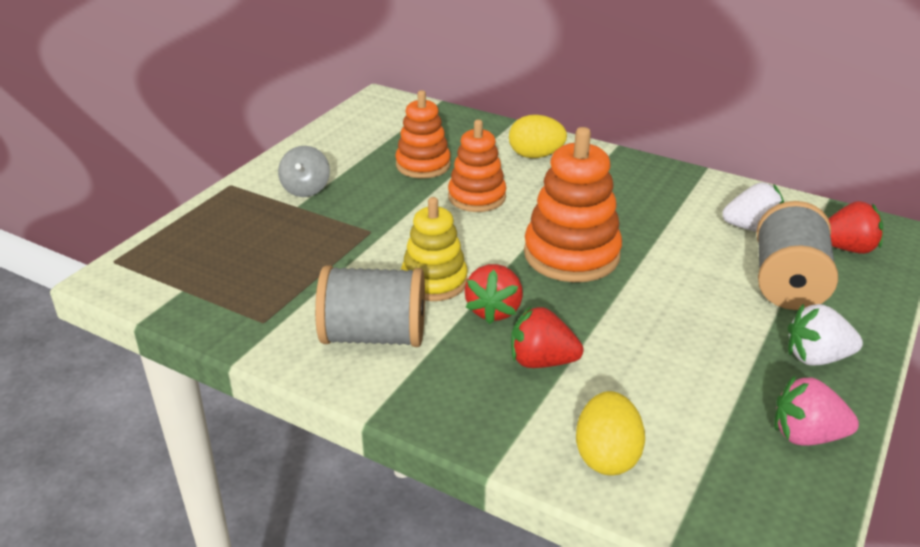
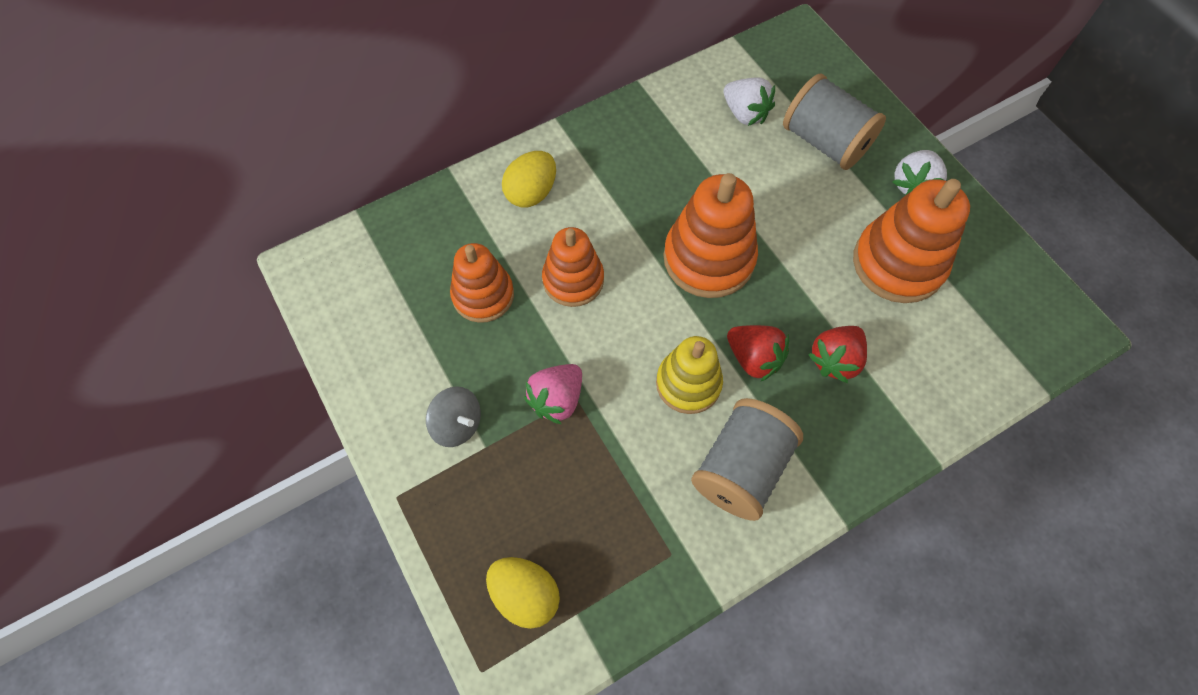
camera: 60 degrees left, 30 degrees up
(606, 456) = (953, 376): yellow egg -> yellow egg (525, 595)
(703, 374) = (898, 263): none -> orange stacking toy
(752, 228) = (745, 114): white strawberry -> white strawberry turned 105 degrees clockwise
(806, 435) = (983, 246): pink strawberry -> pink strawberry (557, 399)
(847, 248) = (804, 76): red strawberry -> none

